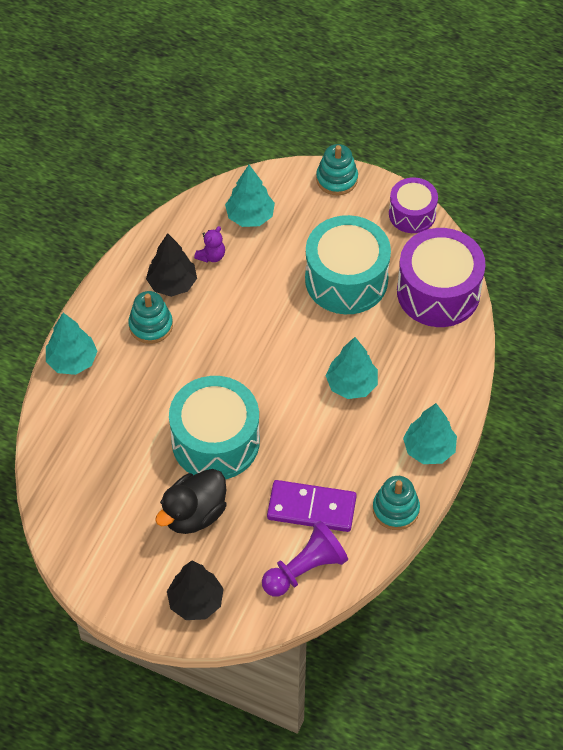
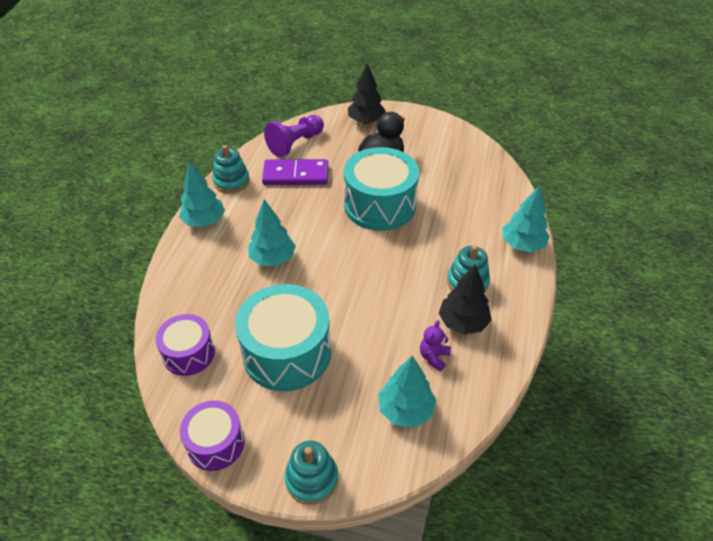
camera: 170 degrees right, 10 degrees down
(438, 292) = (189, 353): purple drum -> purple drum, size x0.58

